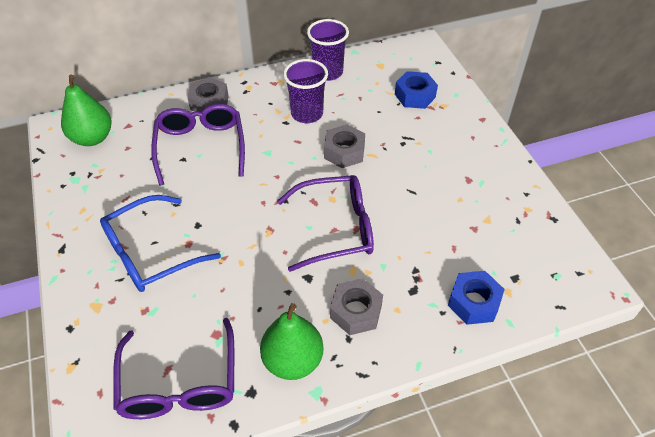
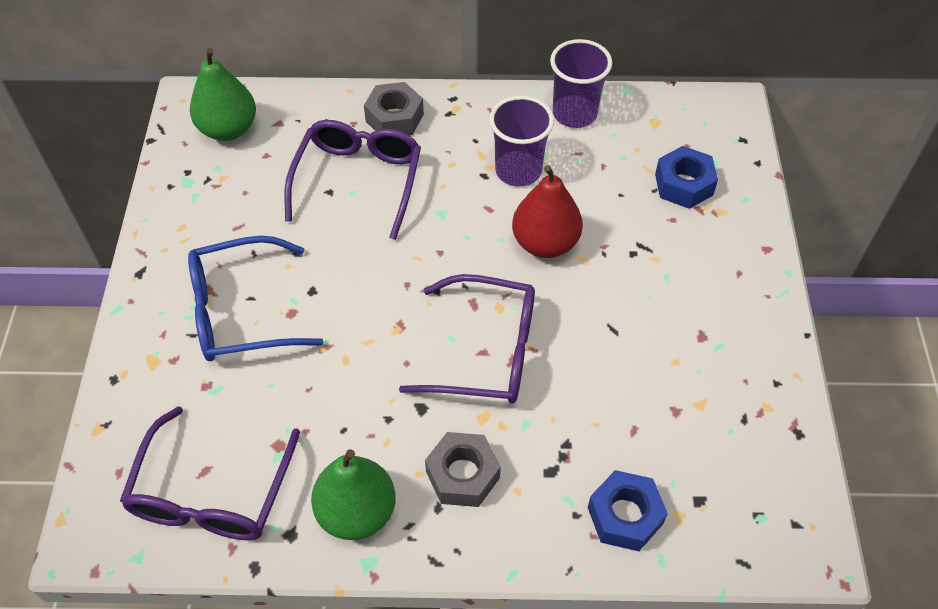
camera: 20 degrees right, 5 degrees up
(344, 152) = (545, 243): grey nut -> red pear

